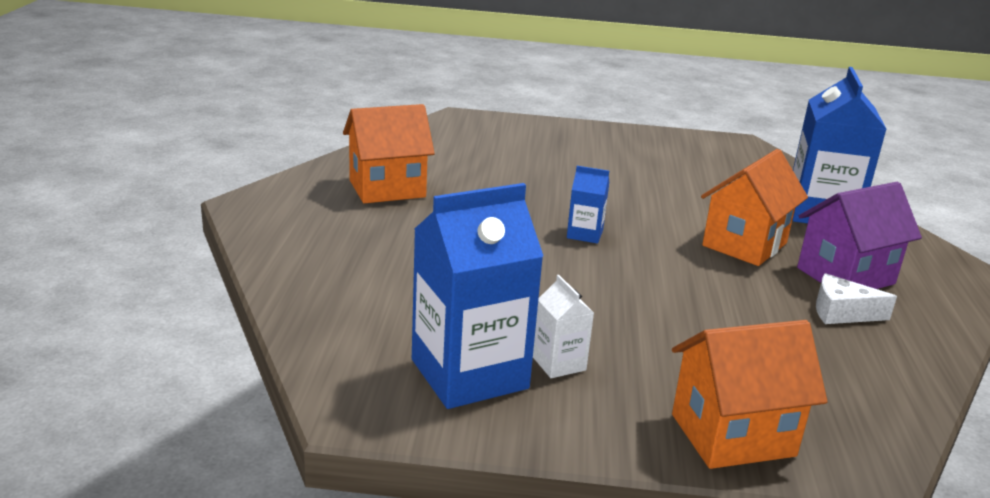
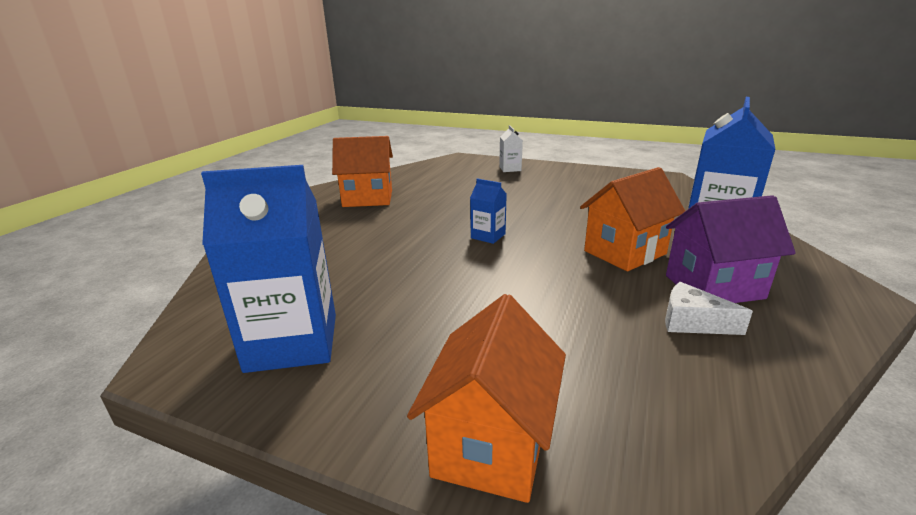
camera: 20 degrees right, 0 degrees up
(558, 363) = (376, 341): white carton -> white carton (510, 169)
(732, 435) = (491, 445): orange house -> orange house turned 75 degrees counterclockwise

